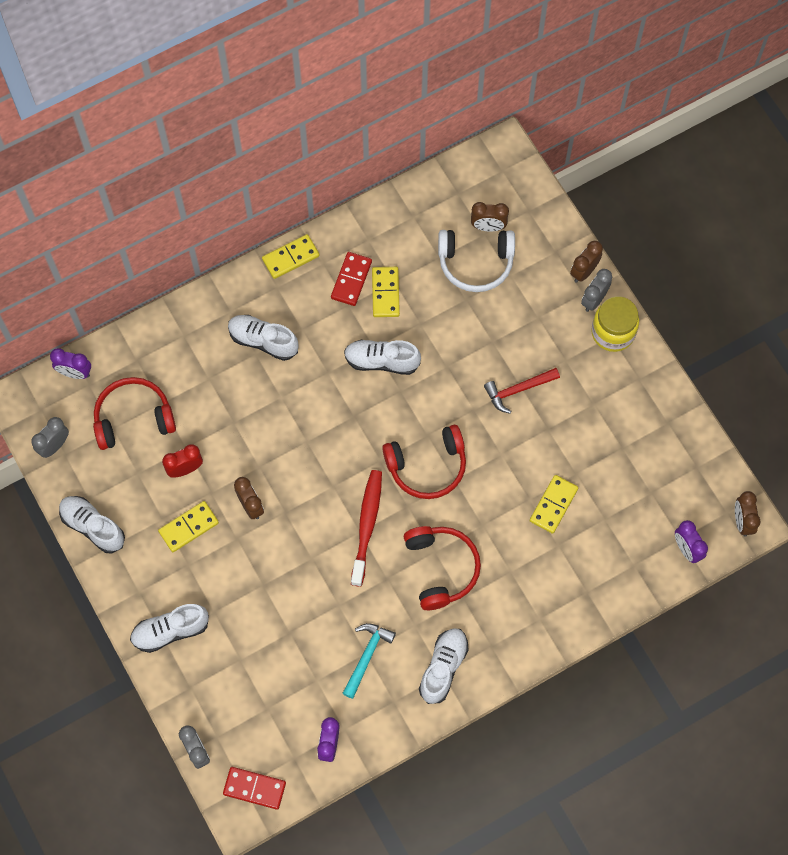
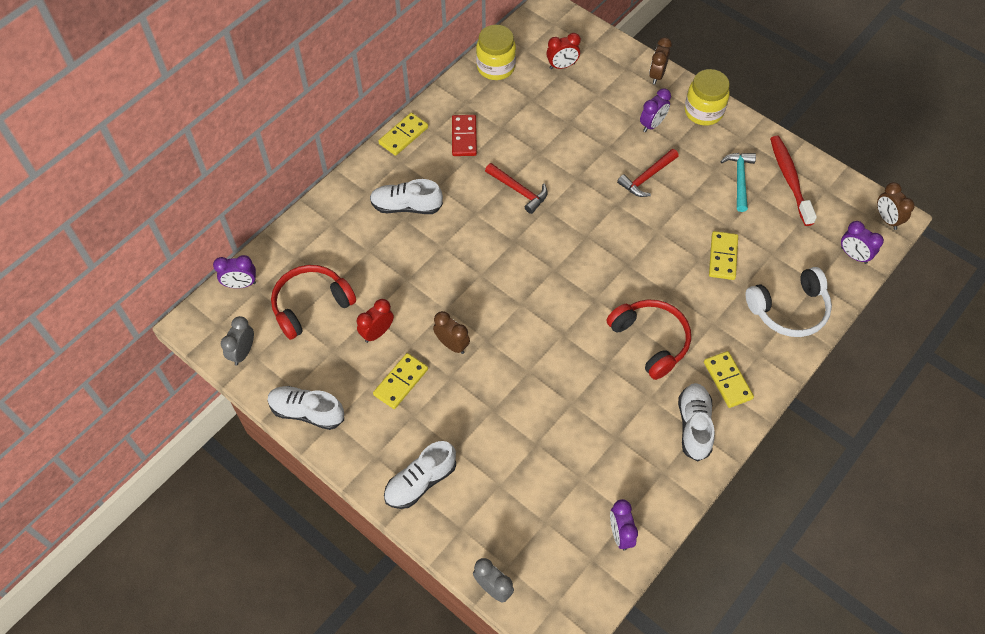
camera: 20 degrees left, 10 degrees down
(254, 788) = (566, 604): red domino -> none
(366, 656) = (619, 440): turquoise hammer -> turquoise hammer (739, 179)
(367, 525) = (566, 326): red toothbrush -> red toothbrush (789, 179)
(381, 361) = (519, 191): white shoe -> red hammer
(385, 293) = (498, 138): yellow domino -> yellow domino (727, 380)
(417, 205) = (496, 67): none -> yellow jar
(427, 466) = (598, 261): red headphones -> none
(475, 263) = (564, 95): white headphones -> white headphones (789, 310)
(488, 227) = (562, 66): brown clock -> red clock
(551, 330) = (652, 124): none -> purple clock
(594, 300) = (675, 93): grey clock -> none

